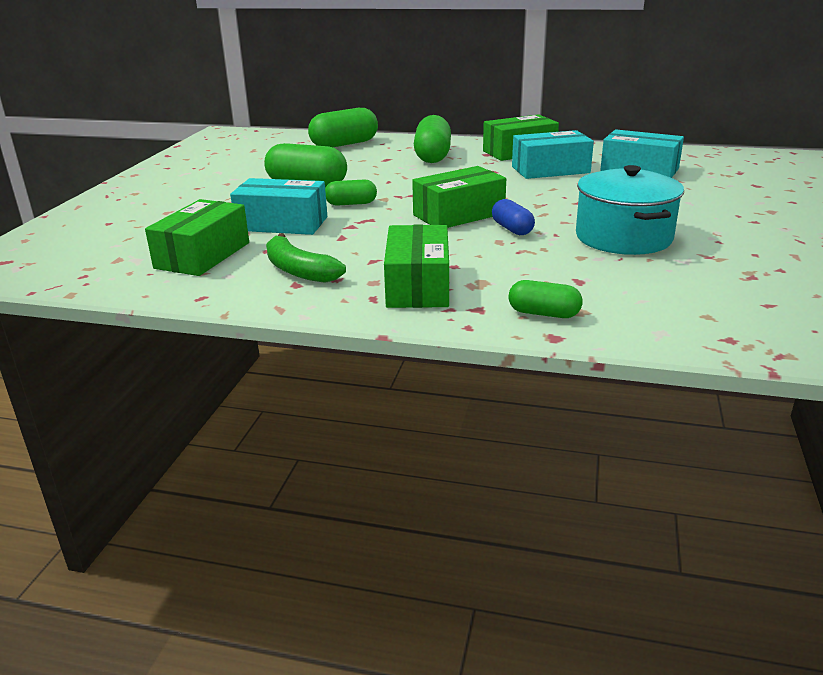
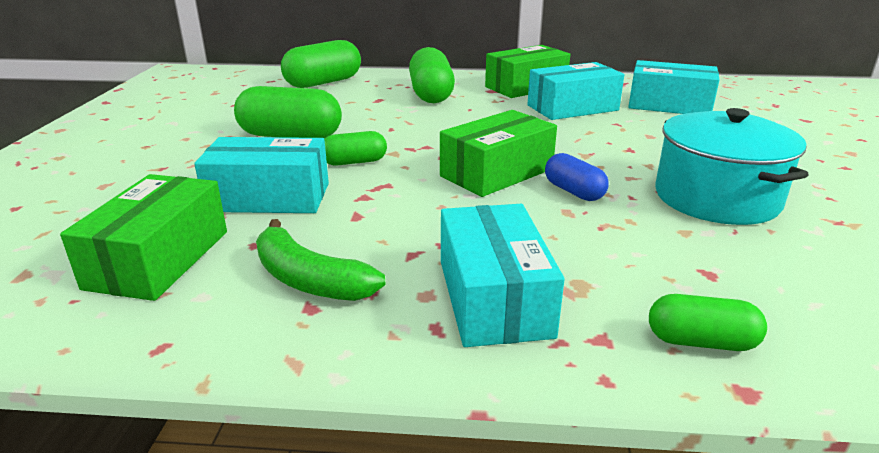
camera: 10 degrees left, 0 degrees up
(417, 285) = (493, 298): green box -> turquoise box

